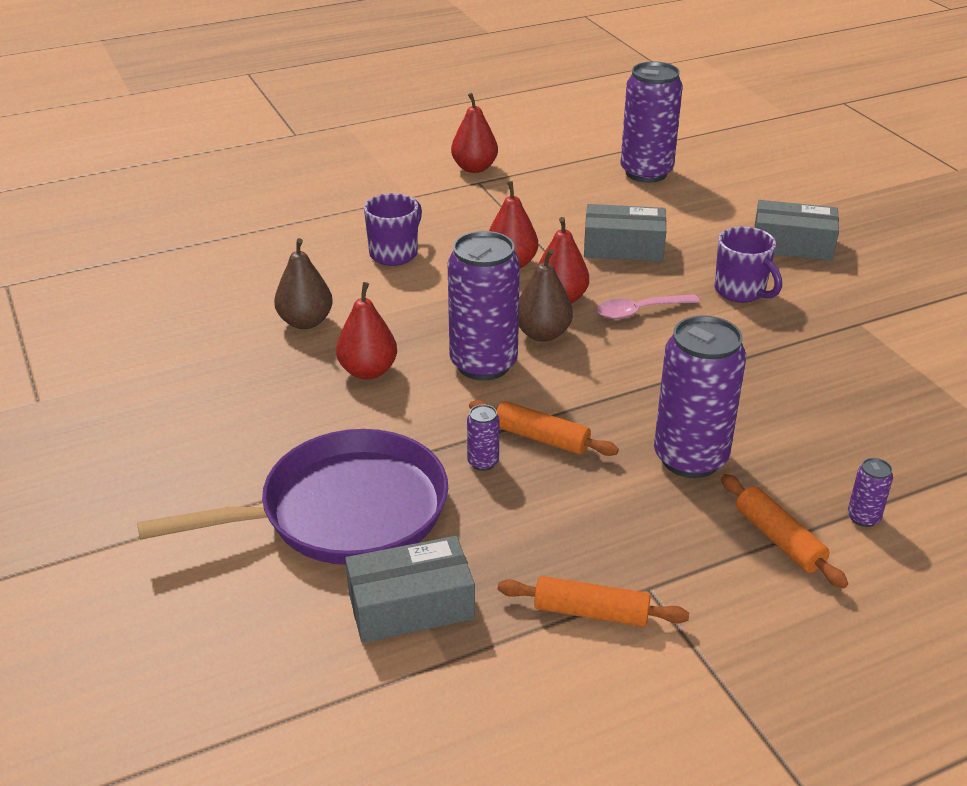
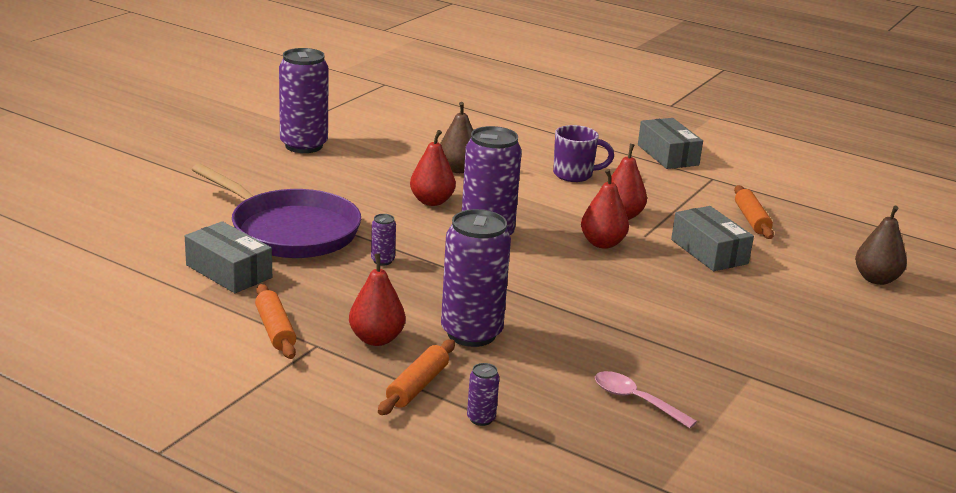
camera: 55 degrees right, 10 degrees down
(474, 168) = (730, 172): red pear -> red pear (376, 339)
(541, 438) = (430, 274): orange rolling pin -> orange rolling pin (751, 219)
(542, 334) = (550, 247): brown pear -> brown pear (876, 279)
(639, 311) = (629, 276): pink spoon -> pink spoon (635, 400)
(646, 173) = (839, 237): purple can -> purple can (304, 145)
(741, 291) = (719, 313): purple mug -> none
(792, 245) = (830, 323): grey box -> grey box (668, 155)

